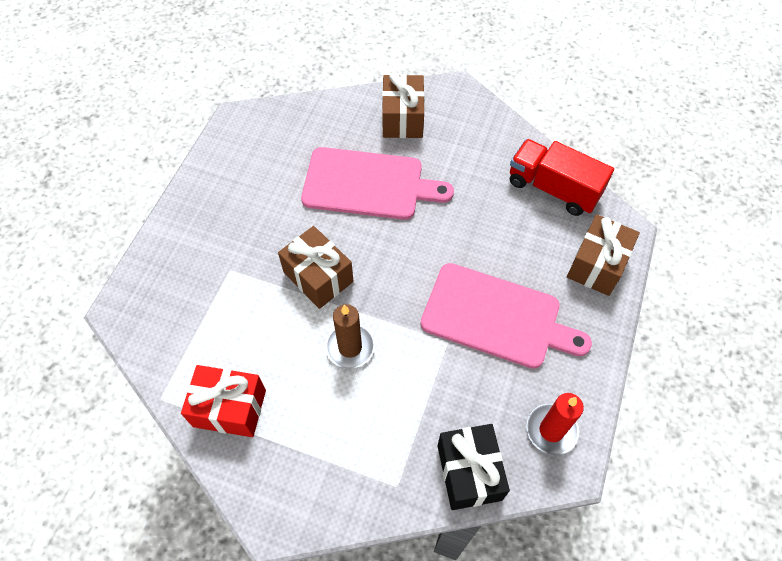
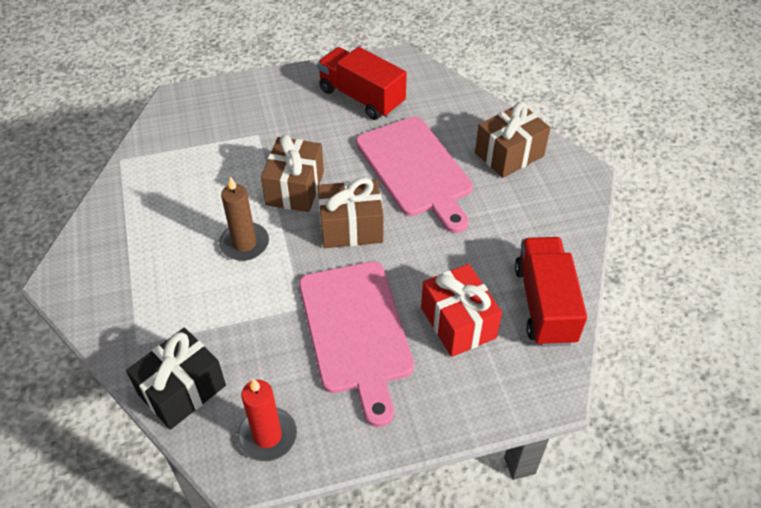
camera: 55 degrees right, 10 degrees down
(229, 408) = (138, 201): red gift -> red gift (458, 323)
(255, 171) = (361, 97): none -> red truck
(597, 265) = (486, 386): brown gift -> brown gift (351, 228)

